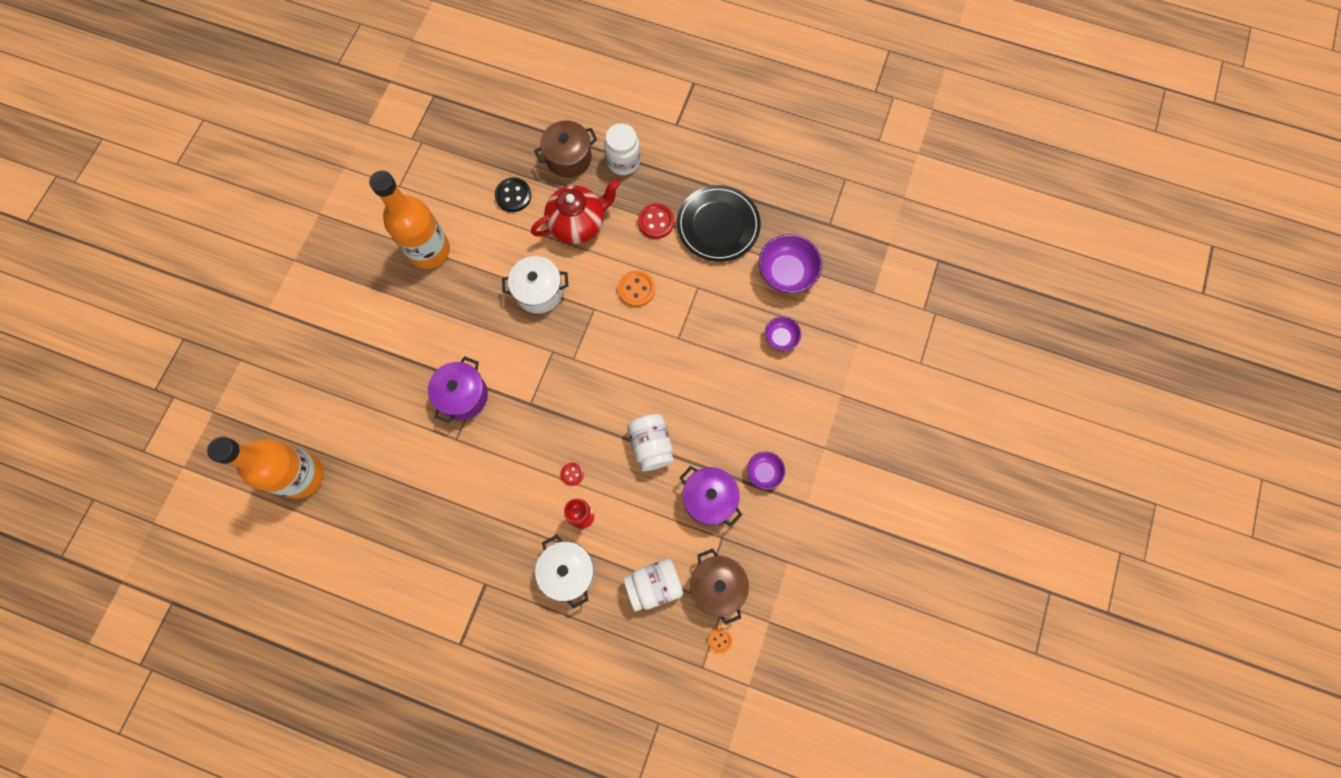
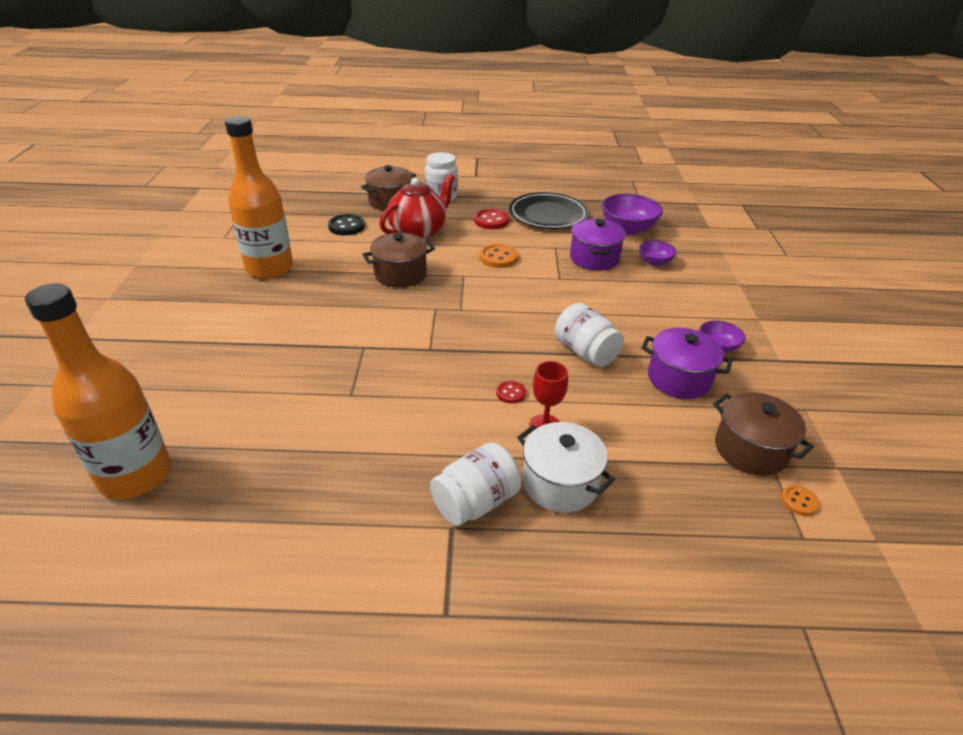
camera: 20 degrees left, 35 degrees down
(463, 395) = (346, 358): purple pot -> purple pot (594, 258)
(539, 292) = (400, 274): white pot -> brown pot
(654, 585) = (677, 468): white jar -> white jar (476, 502)

